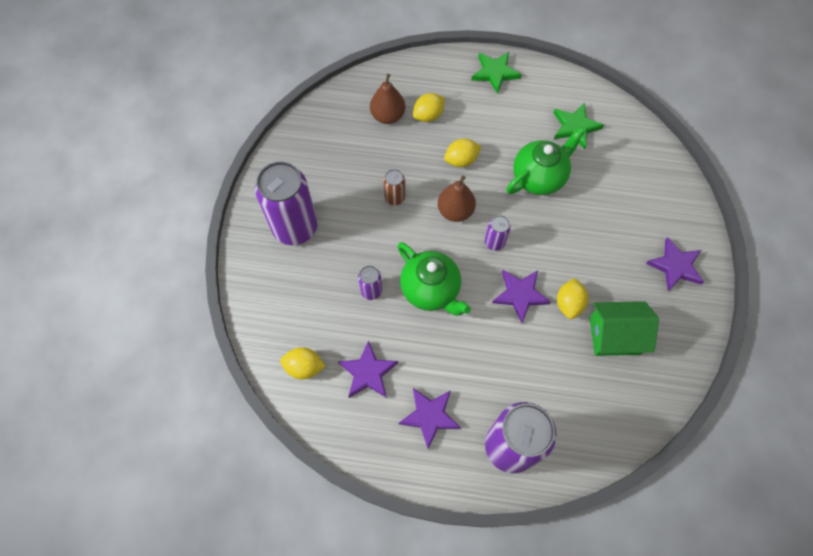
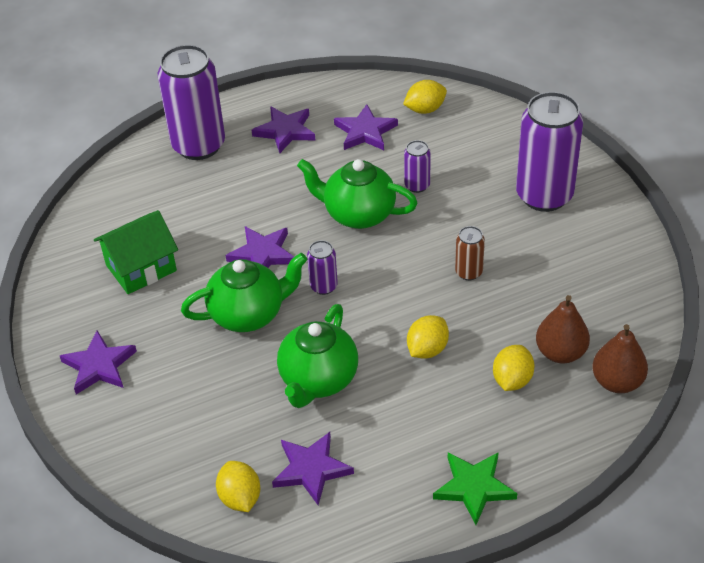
camera: 150 degrees right, 20 degrees down
(455, 211) = (390, 294): brown pear -> brown pear (617, 382)
(556, 249) = (248, 314): none -> green teapot
(569, 304) = (205, 271): yellow lemon -> yellow lemon (240, 498)
(575, 127) = (311, 469): green star -> purple star

